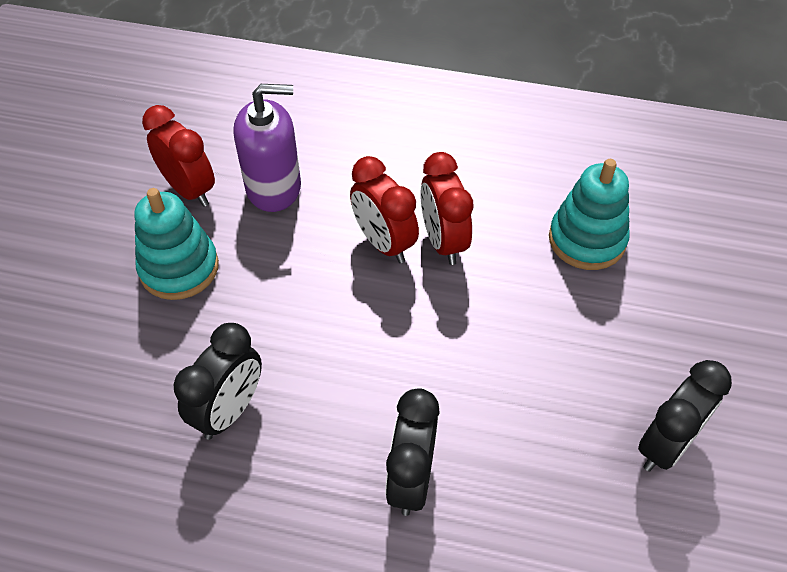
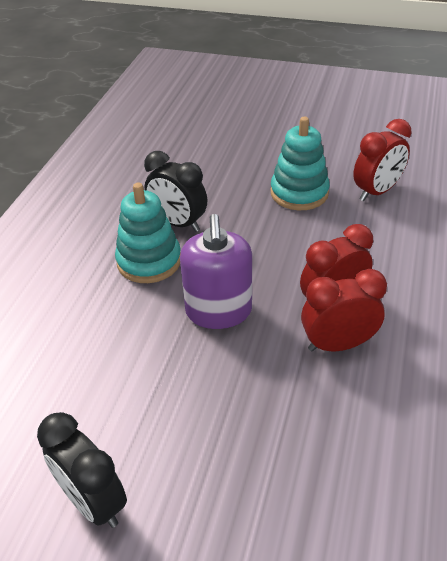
camera: 95 degrees right, 10 degrees down
(274, 188) = (387, 235): purple soap dispenser -> purple soap dispenser (218, 311)
(411, 479) = (106, 313): black clock -> none
(586, 240) = (352, 472): turquoise stacking toy -> turquoise stacking toy (149, 261)

